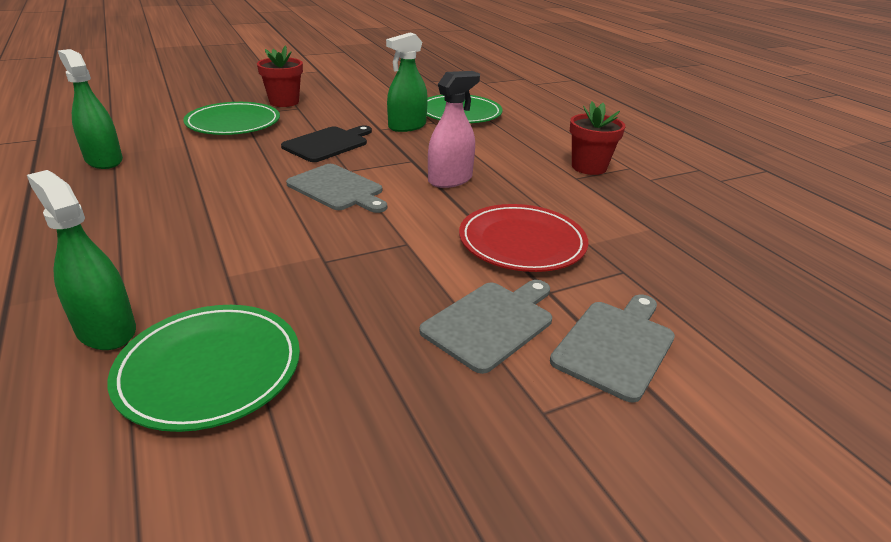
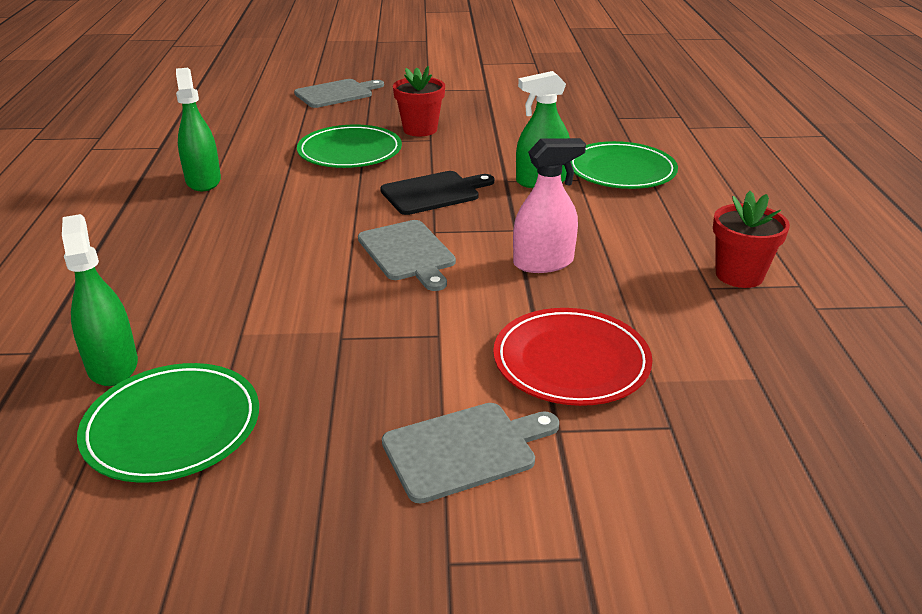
camera: 25 degrees right, 0 degrees up
(615, 345) = (587, 514): grey cutting board -> grey cutting board (336, 93)

